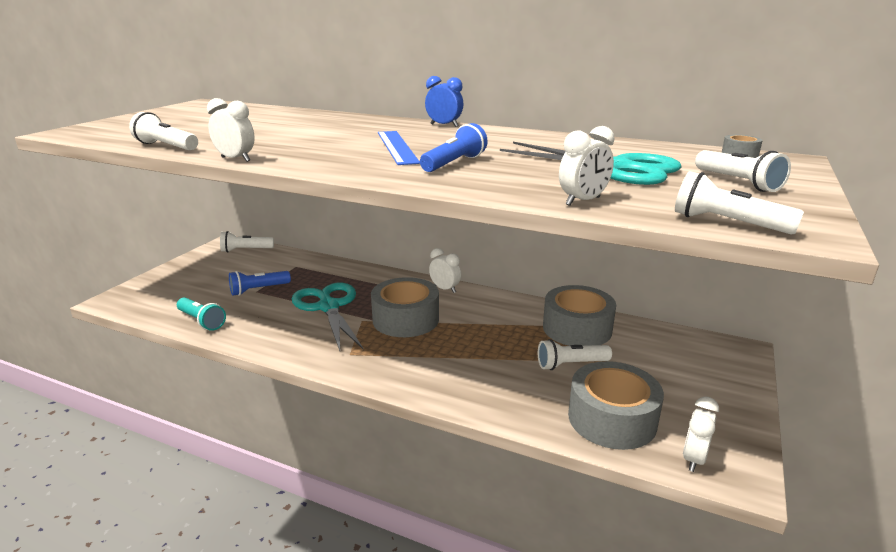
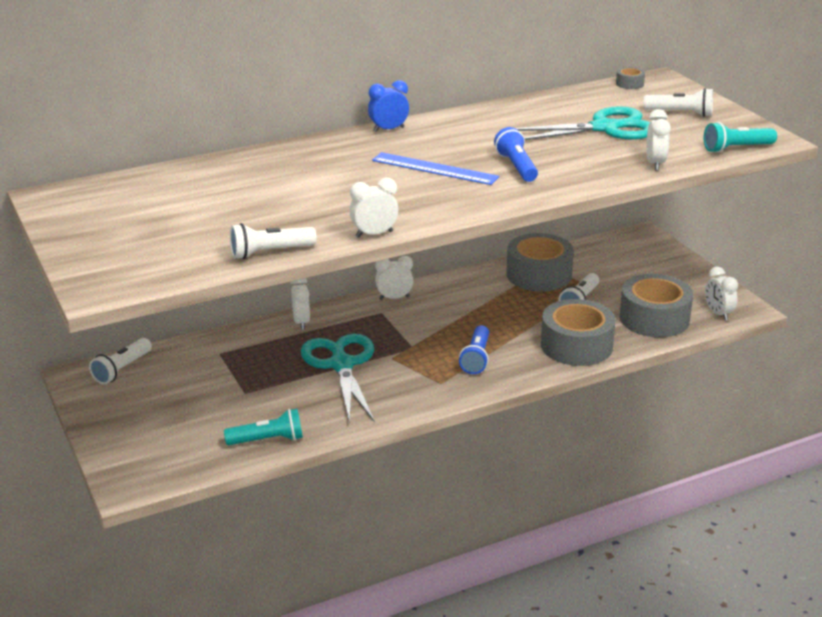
camera: 50 degrees left, 5 degrees up
(258, 290) = (243, 390): blue flashlight -> blue flashlight (476, 358)
(328, 307) = (341, 365): turquoise scissors -> turquoise scissors turned 60 degrees clockwise
(366, 274) = (301, 322): none -> white clock
(405, 319) = (420, 337): grey tape -> grey tape (576, 345)
(727, 223) = (736, 148): white flashlight -> turquoise flashlight

